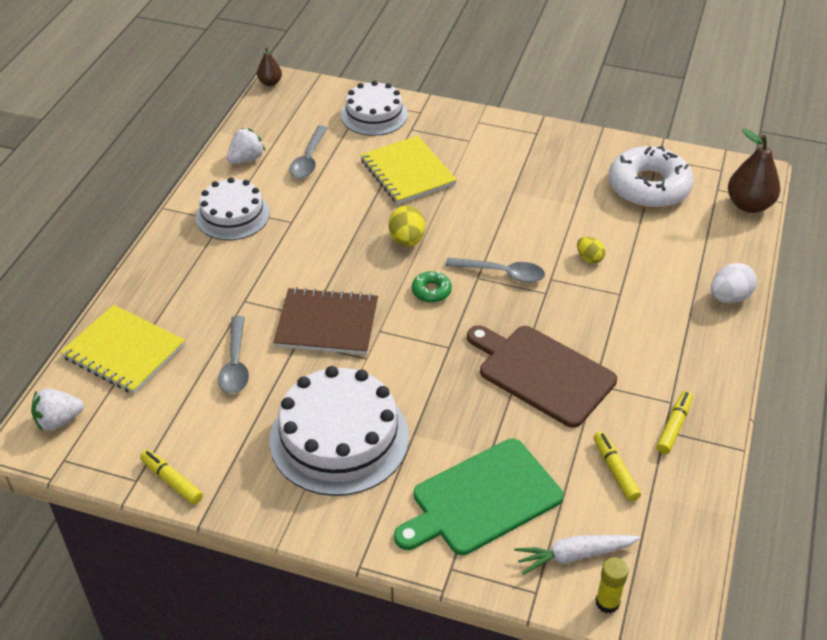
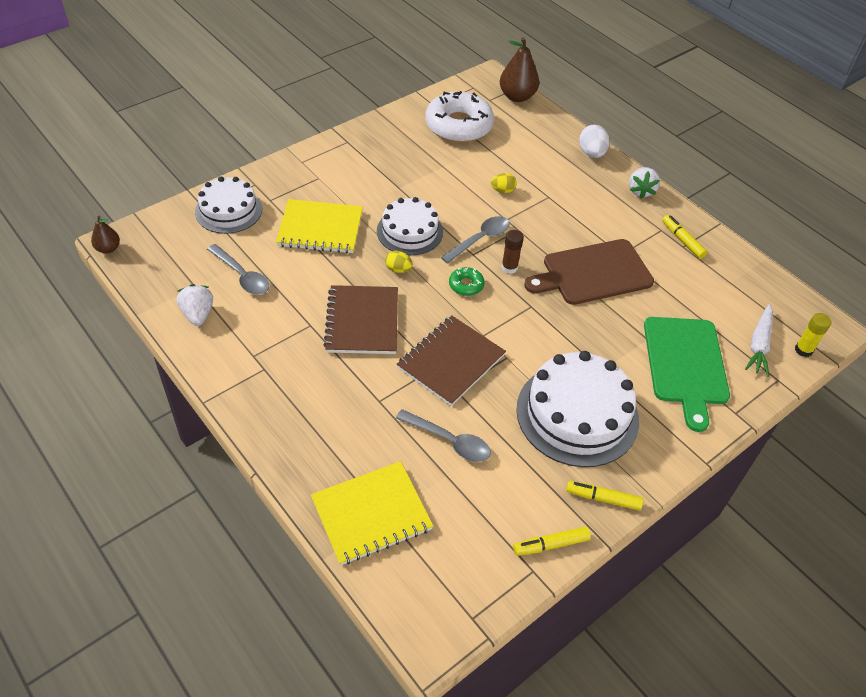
camera: 60 degrees left, 5 degrees up
(58, 421) = (421, 602): white strawberry -> white strawberry (641, 191)
(232, 215) = (264, 358): white cake -> white cake (410, 231)
(323, 249) = (362, 321): none -> brown notebook
(407, 240) = (398, 269): yellow egg -> yellow egg, size x0.64
(485, 310) = (509, 267): none -> brown glue stick
(615, 470) = (701, 287): yellow marker -> yellow marker (603, 498)

